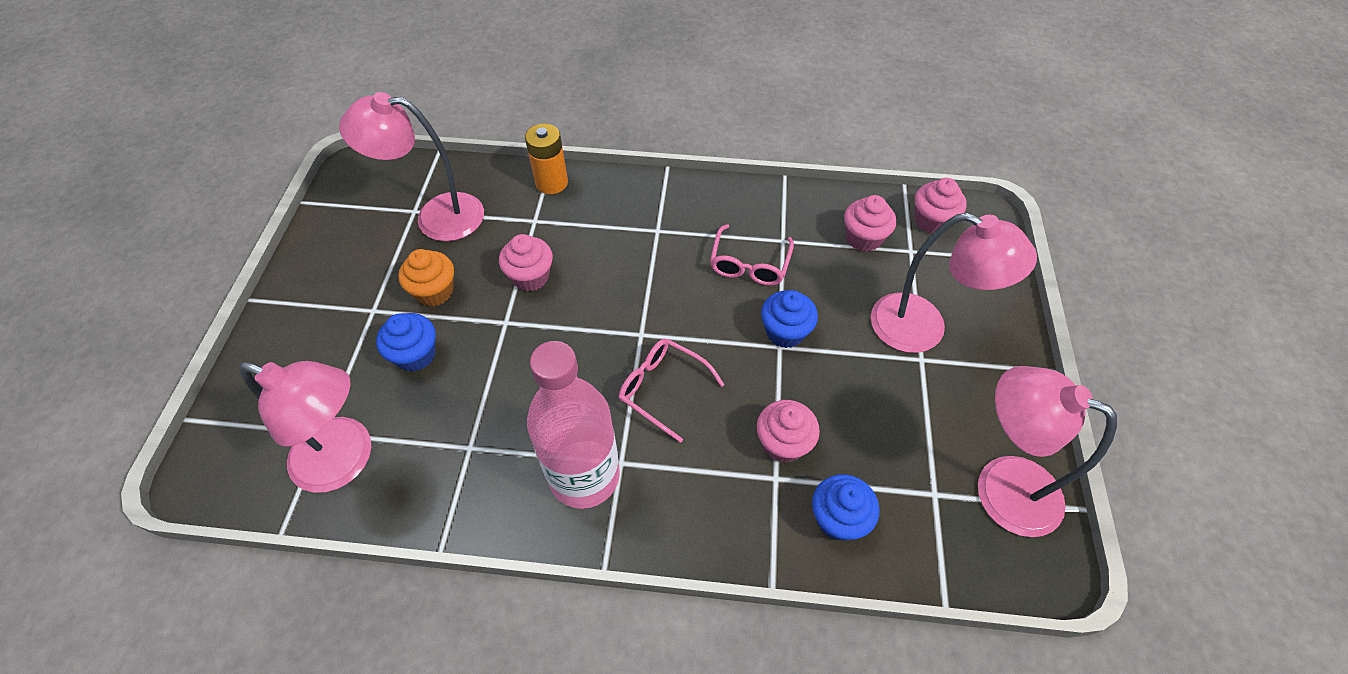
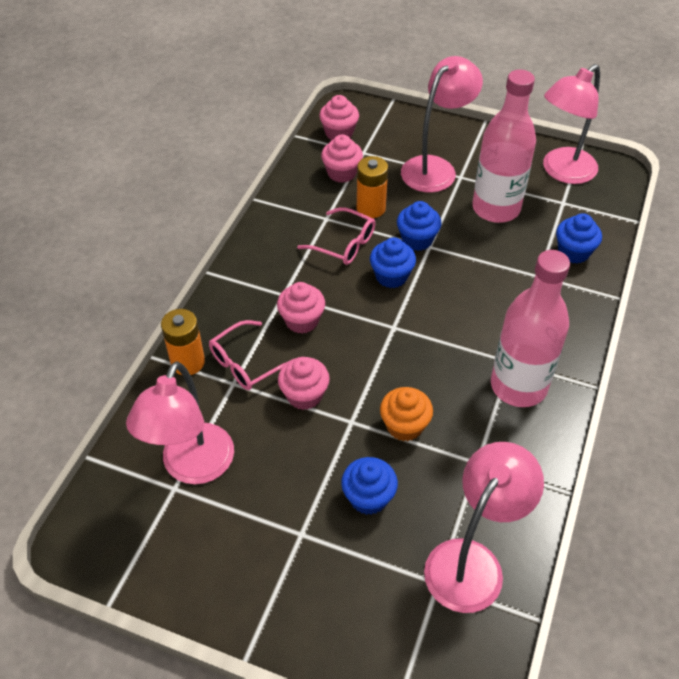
camera: 75 degrees left, 5 degrees down
(435, 291) = (295, 476): orange cupcake -> orange cupcake (404, 426)
(662, 389) = (450, 323): pink glasses -> pink glasses (247, 363)
(716, 318) = (391, 276): none -> blue cupcake
(783, 443) = (512, 265): pink cupcake -> pink cupcake (302, 321)
(817, 277) = (371, 208): none -> orange battery
(880, 409) = (496, 208): none -> pink bottle

